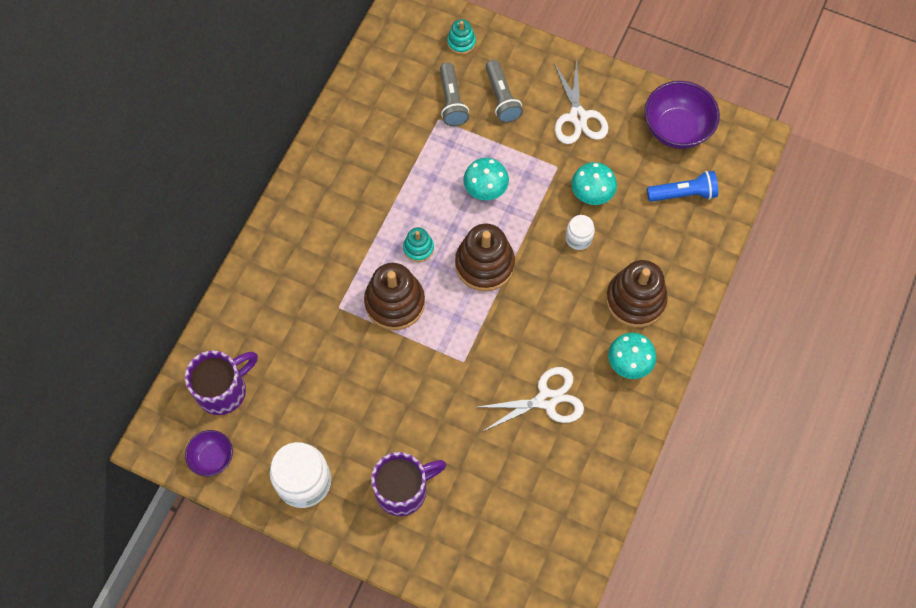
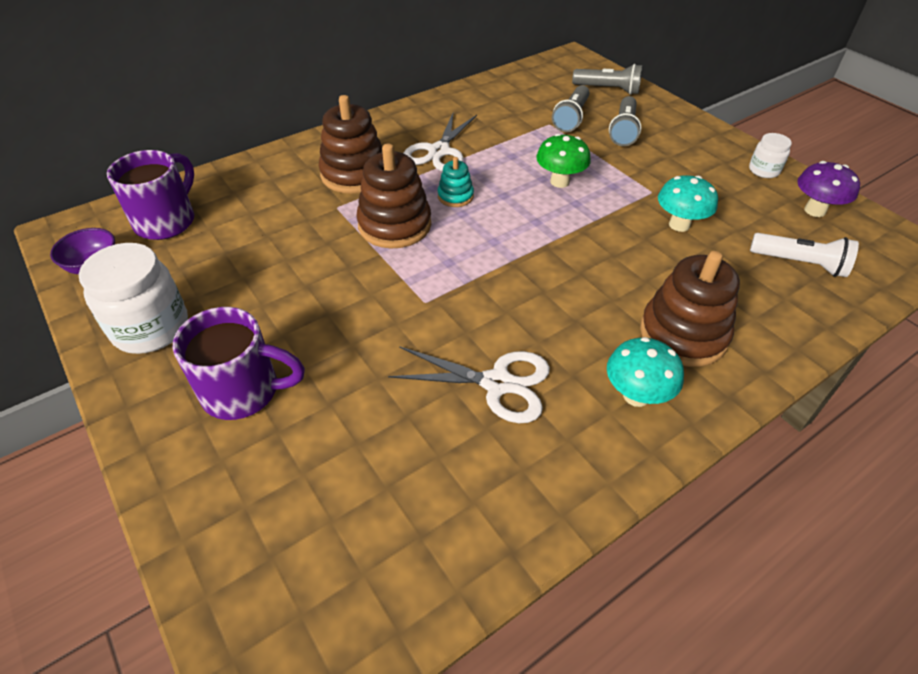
camera: 30 degrees right, 20 degrees down
(223, 390) = (167, 221): purple mug -> purple mug turned 60 degrees counterclockwise
(461, 42) = (608, 89): turquoise stacking toy -> grey flashlight
(484, 264) = (515, 233): brown stacking toy -> brown stacking toy (354, 174)
(485, 190) = (560, 182): turquoise mushroom -> green mushroom
(578, 117) = (698, 166): white scissors -> white scissors (439, 151)
(578, 238) = (641, 253): white jar -> white jar (764, 170)
(676, 129) = (815, 210): purple bowl -> purple mushroom
(683, 193) = (800, 263): blue flashlight -> white flashlight

